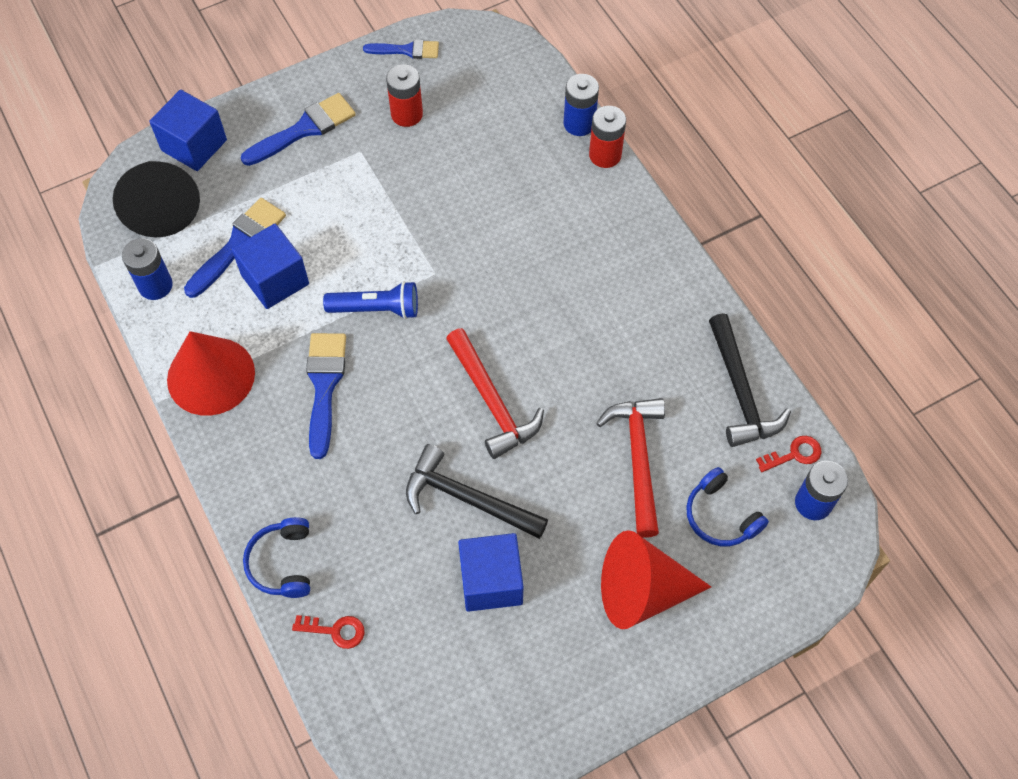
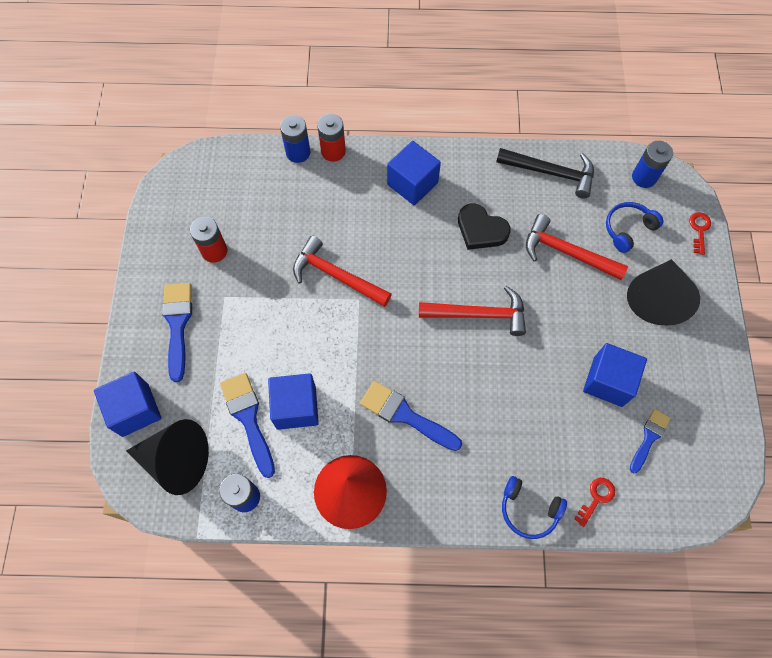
camera: 60 degrees left, 5 degrees up
(376, 309) = (363, 351): blue flashlight -> none
(407, 50) = (158, 223): blue brush -> blue brush (649, 437)
(449, 238) = (336, 276): none -> red hammer
(467, 498) = (541, 366): black hammer -> none
(605, 352) = (481, 230): none -> black heart
(618, 252) = (412, 183): none -> blue cube
(641, 591) = (656, 298): red cone -> black cone
(720, 516) = (628, 229): blue headphones -> blue headphones turned 150 degrees clockwise
(794, 454) = (608, 169): red key -> red key (699, 230)

